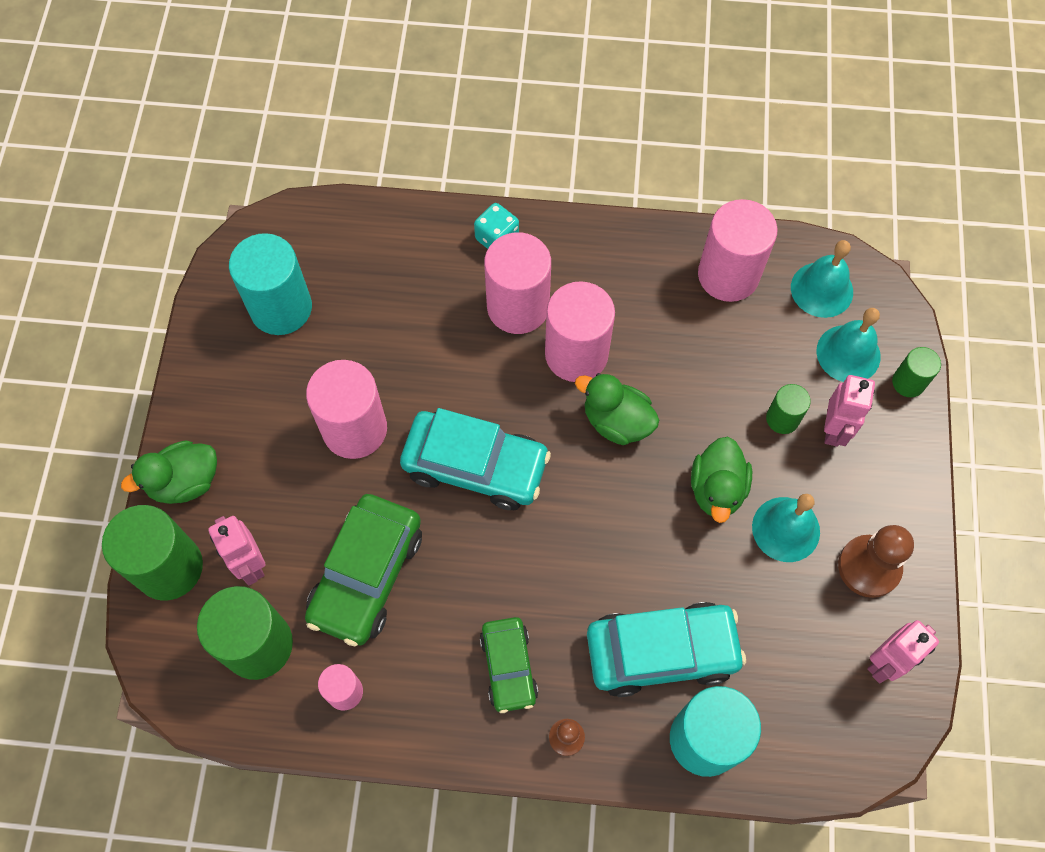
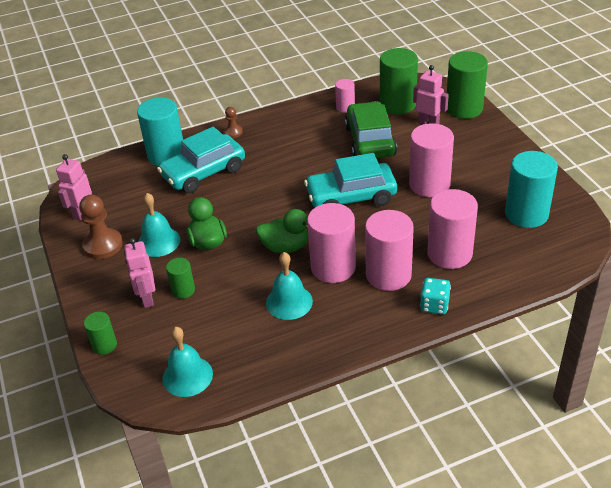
camera: 155 degrees right, 25 degrees down
(185, 482) = (491, 134): green duck -> none
(509, 667) = (276, 141): green car -> none
(728, 275) = (260, 355): pink cylinder -> pink cylinder (449, 254)
(848, 353) = (153, 344): turquoise bell -> turquoise bell (289, 302)

